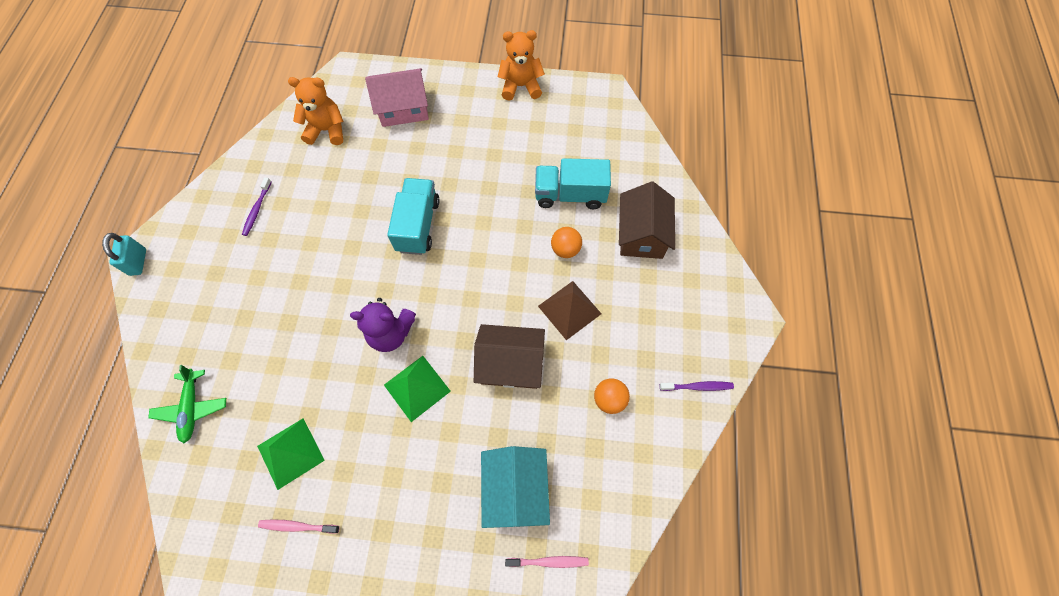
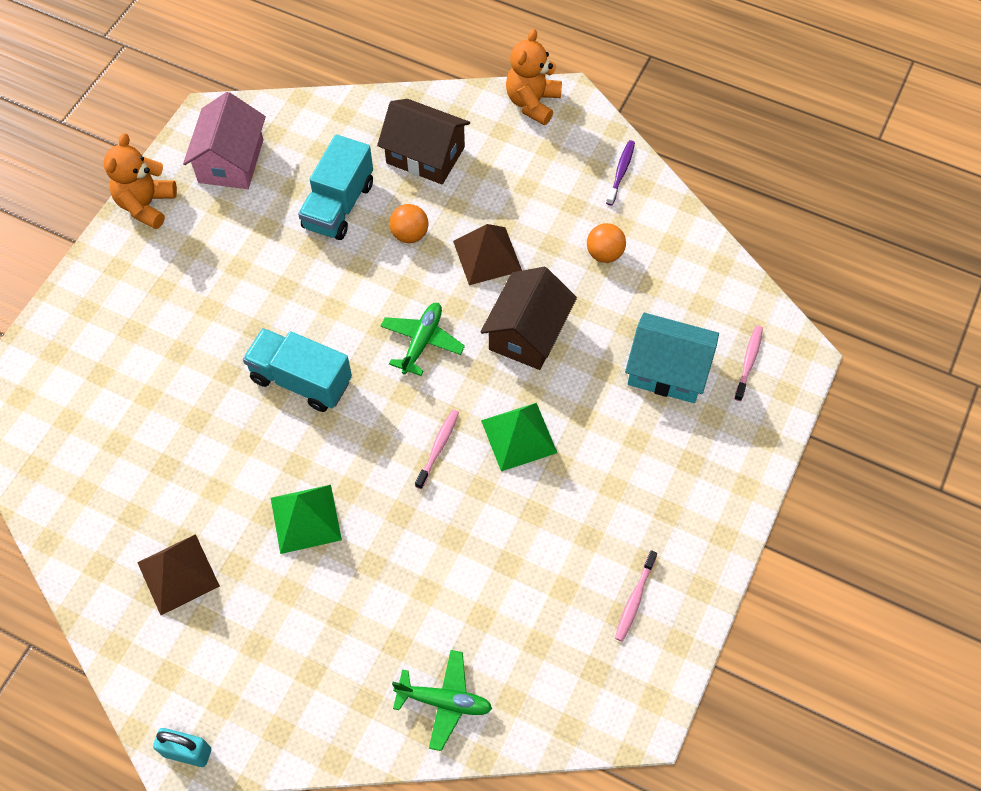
camera: 70 degrees left, 5 degrees down
(257, 210) = (178, 574): purple toothbrush -> brown pyramid
(290, 453) = (546, 592): green pyramid -> green pyramid (306, 518)
(327, 130) = (87, 456): orange teddy bear -> orange teddy bear (532, 103)
(391, 333) = (438, 447): purple teddy bear -> pink toothbrush
(403, 108) = (104, 351): pink house -> pink house (231, 161)
(476, 291) = (422, 342): none -> green plane

